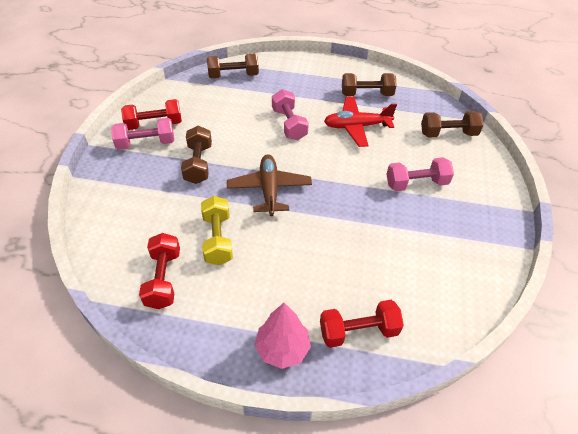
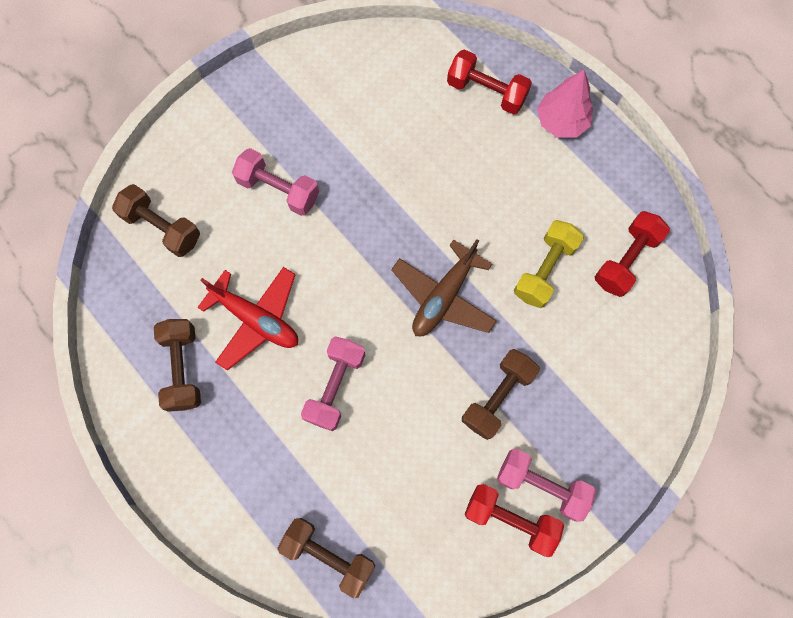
camera: 140 degrees left, 25 degrees up
(366, 94) = (182, 368): brown dumbbell -> brown dumbbell turned 45 degrees clockwise

